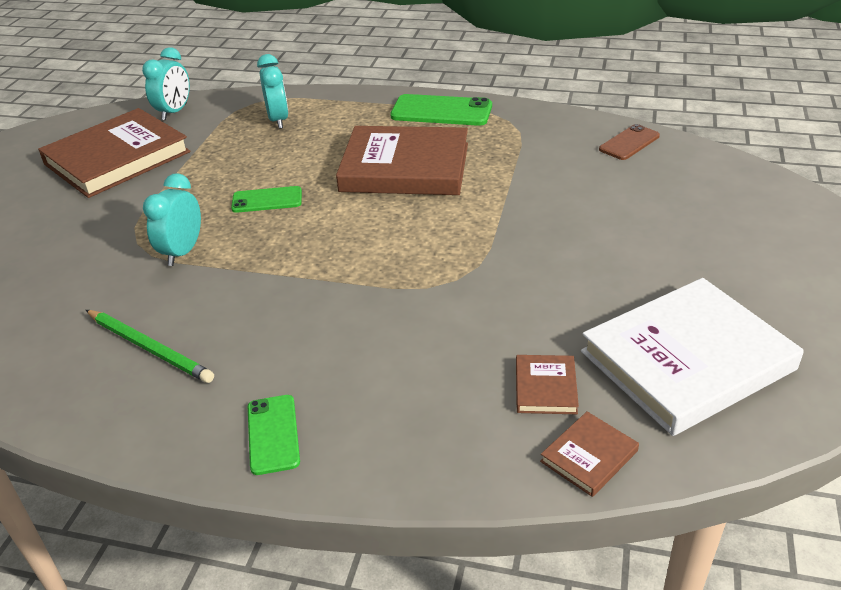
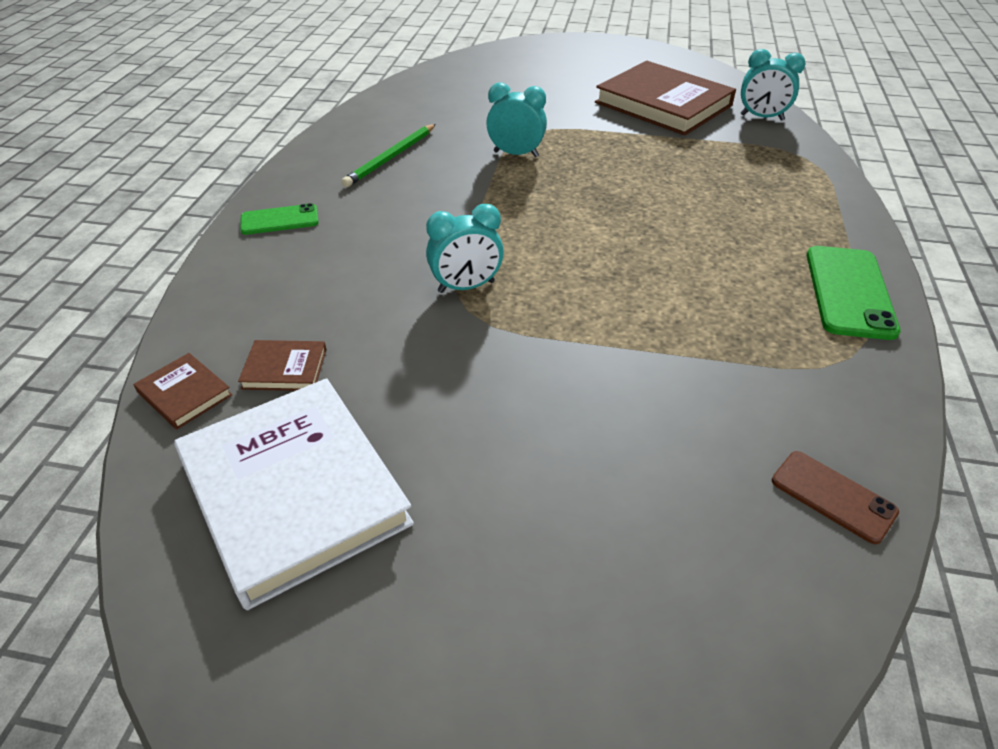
camera: 85 degrees right, 5 degrees up
(267, 200) = (604, 185): green phone -> none
(278, 120) = (770, 175): turquoise clock -> turquoise clock (466, 287)
(405, 167) = (689, 267): brown book -> none

